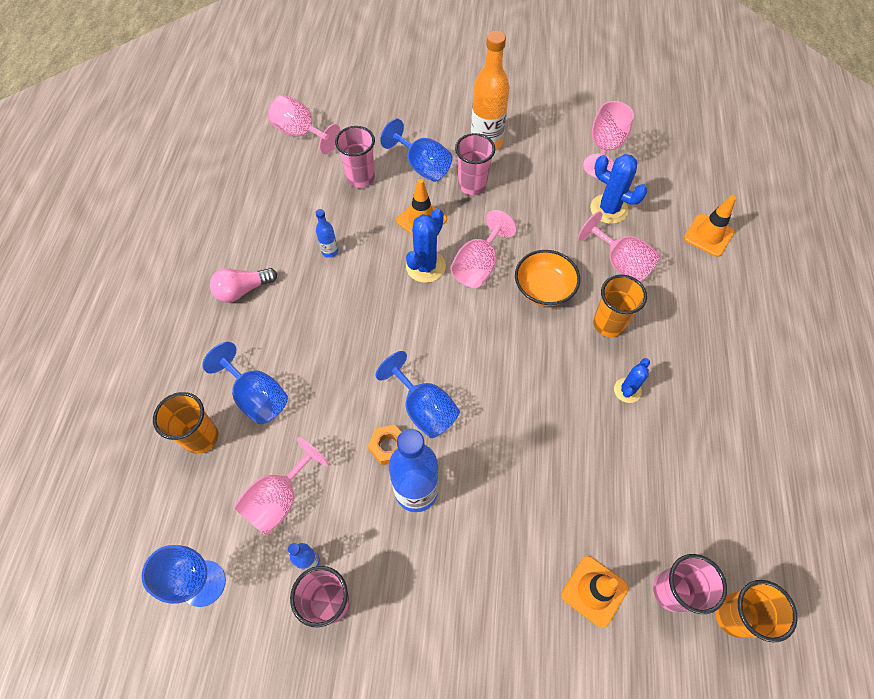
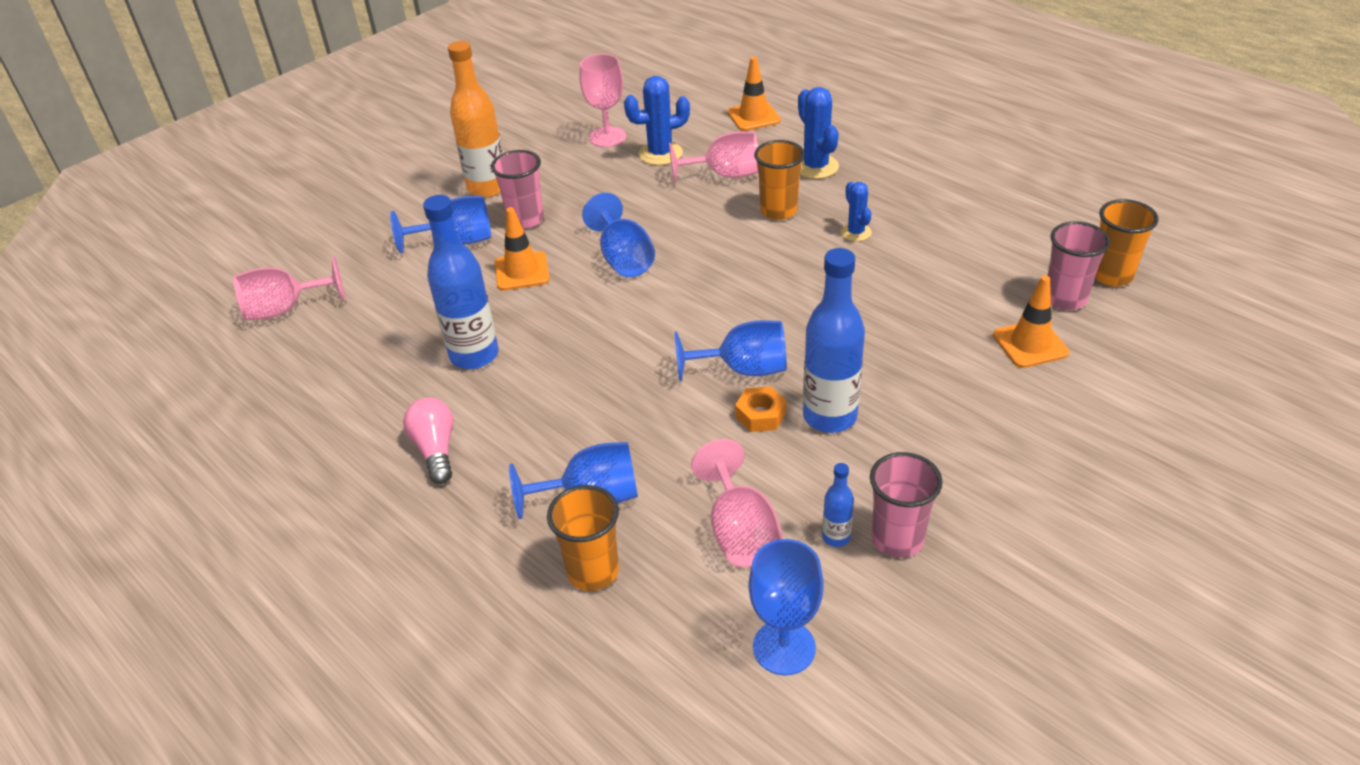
camera: 50 degrees left, 20 degrees down
(243, 290) = (436, 450): pink light bulb -> pink light bulb turned 150 degrees clockwise
(330, 251) = (474, 355): blue bottle -> blue bottle, size x2.14
(360, 178) = (410, 290): pink cup -> none
(425, 266) = (581, 294): blue cactus -> blue cactus (815, 167)
(478, 266) = (624, 259): pink goblet -> blue goblet
(543, 289) = (698, 230): orange bowl -> none

